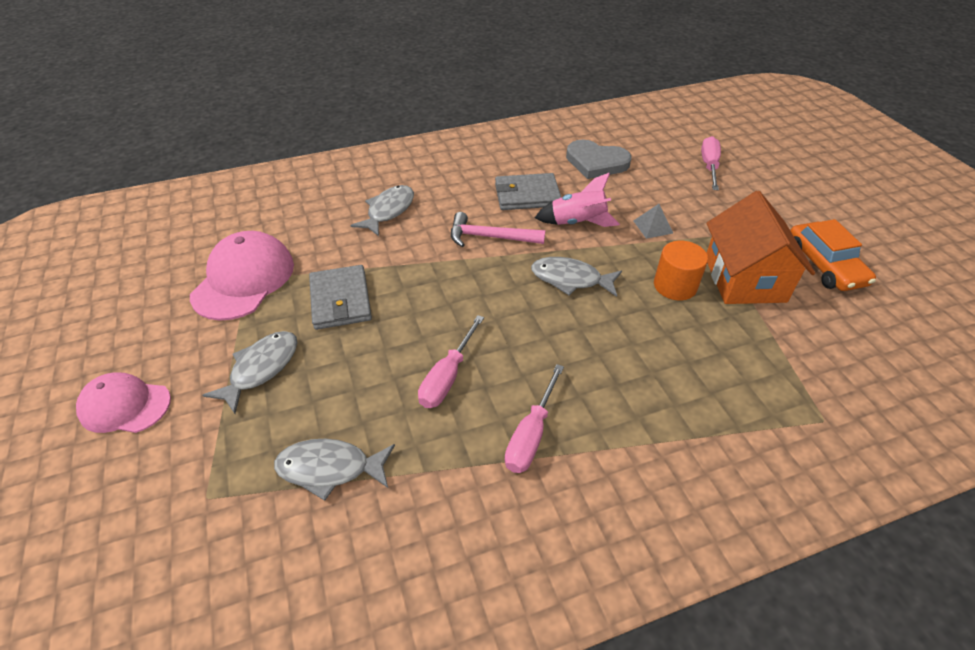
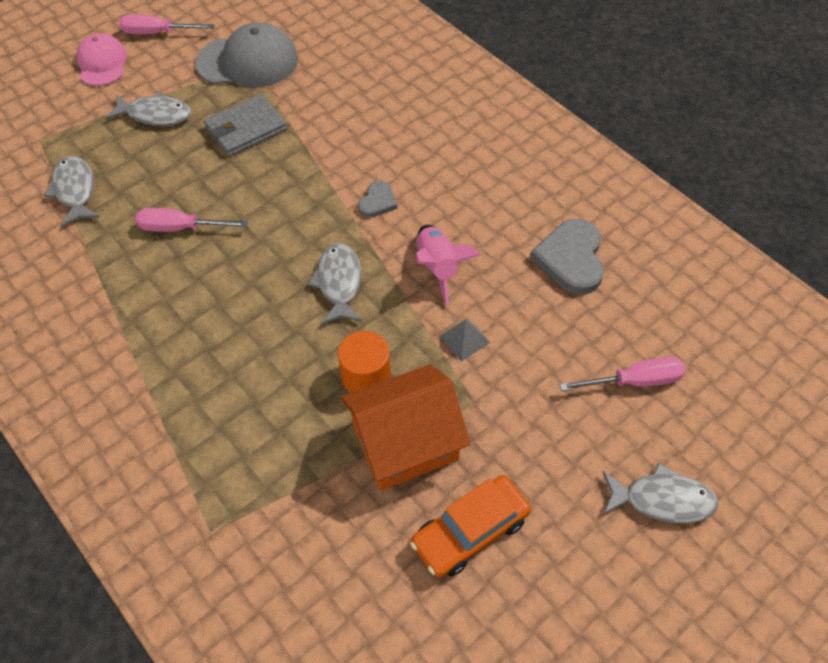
camera: 70 degrees right, 10 degrees up
(244, 280) = (248, 61): pink cap -> grey cap
(388, 211) = (383, 113): grey fish -> grey fish (662, 500)
(490, 237) = (377, 201): pink hammer -> grey heart
(527, 195) = (467, 211): grey wallet -> none
(531, 435) = (134, 301): pink screwdriver -> pink screwdriver (157, 33)

